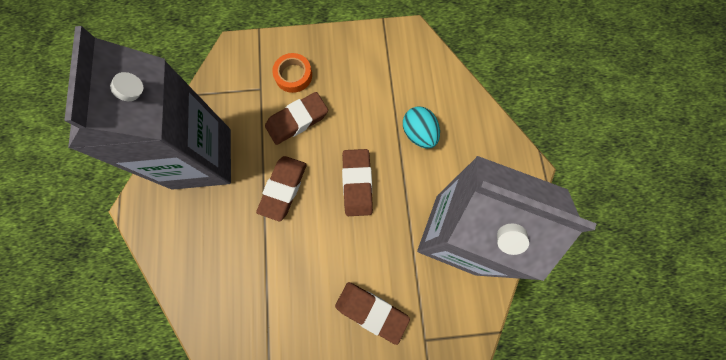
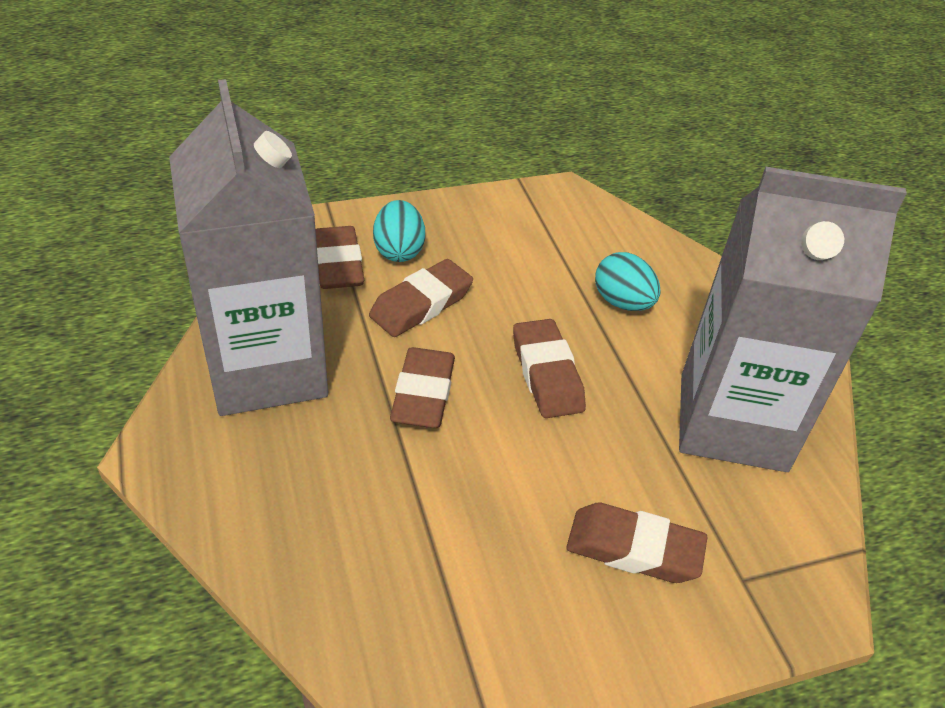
camera: 15 degrees left, 30 degrees down
(255, 82) = (338, 264): none -> brown eraser
(293, 75) = (399, 251): orange tape -> turquoise egg

